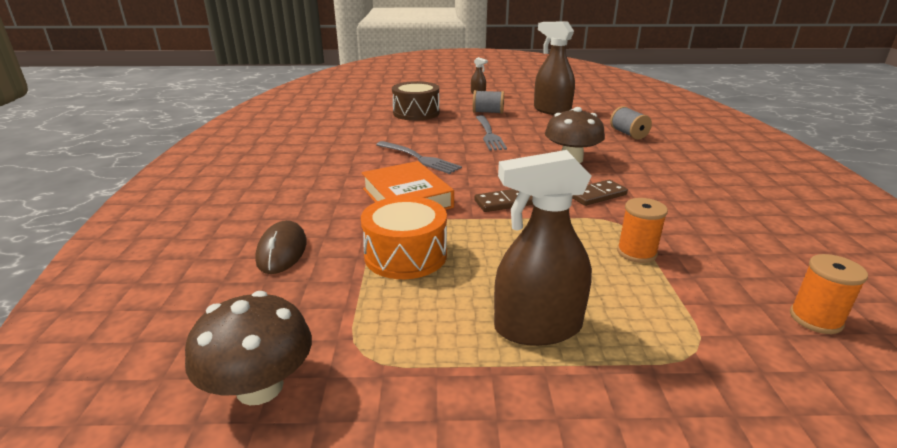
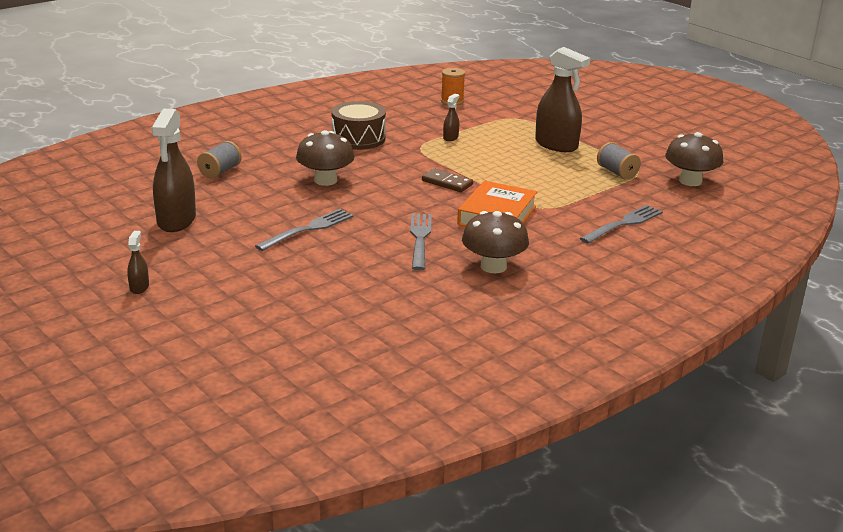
camera: 130 degrees left, 0 degrees up
(282, 251) = (624, 224): brown mouse -> grey fork
(339, 166) = (493, 266): none -> brown mushroom
(405, 255) = (560, 189): orange drum -> none
(416, 113) = (287, 294): brown drum -> brown drum (358, 139)
(488, 112) = (228, 253): grey spool -> grey spool (617, 172)
(597, 195) = (386, 159): brown domino -> none
(636, 252) = (450, 137): orange spool -> brown spray bottle

